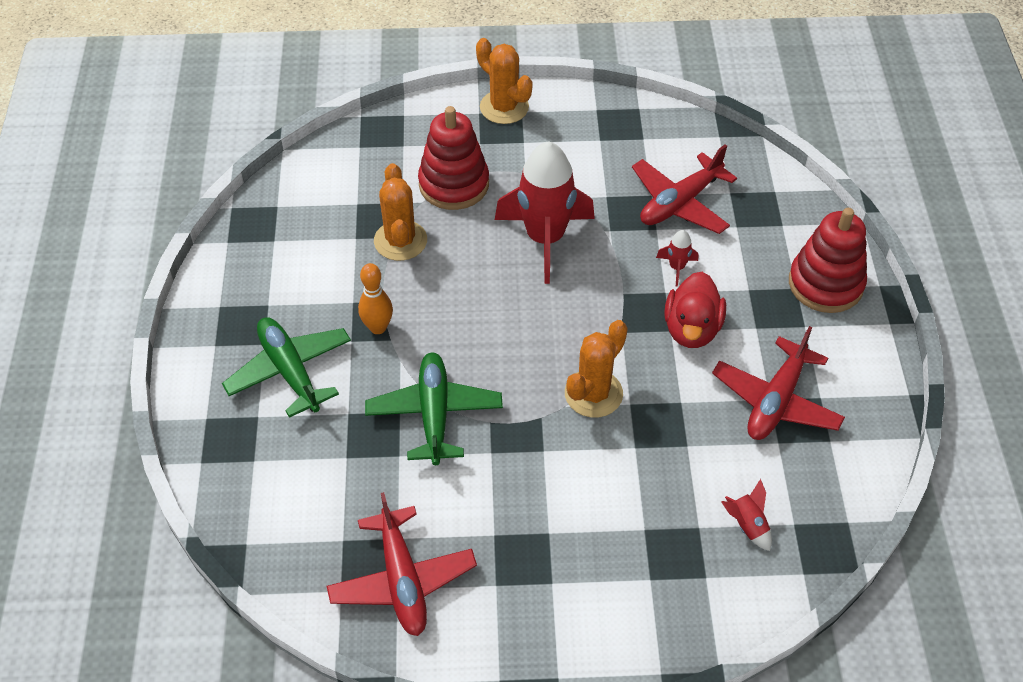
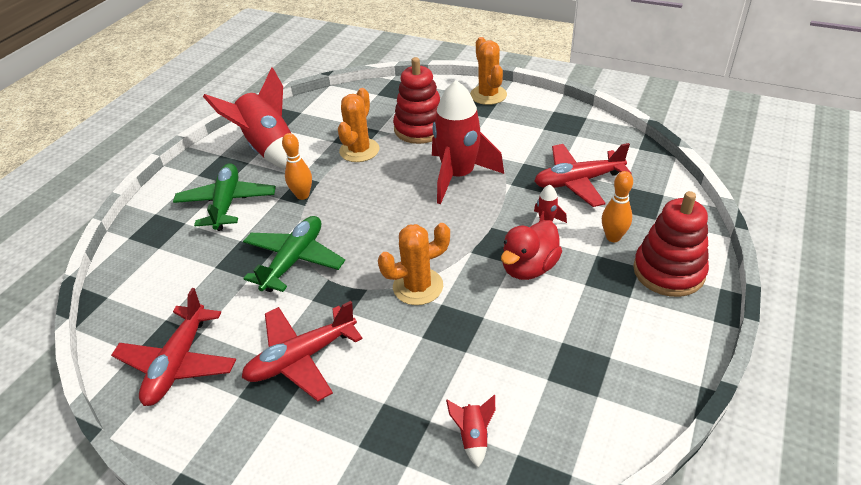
camera: 30 degrees right, 10 degrees down
(280, 277) = (268, 149): none -> red rocket
(753, 262) = (613, 237): none -> orange bowling pin
(776, 401) = (566, 345): red plane -> red plane (301, 358)

